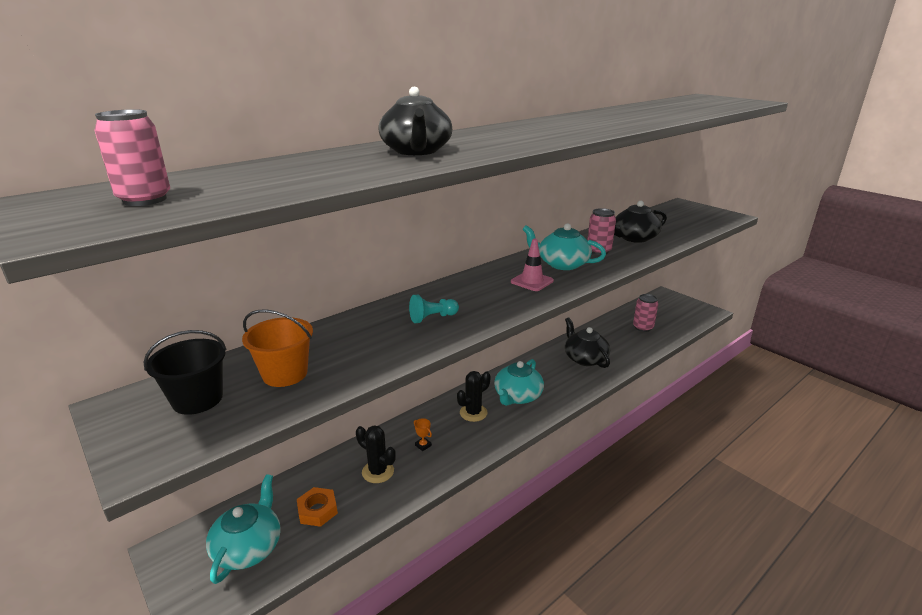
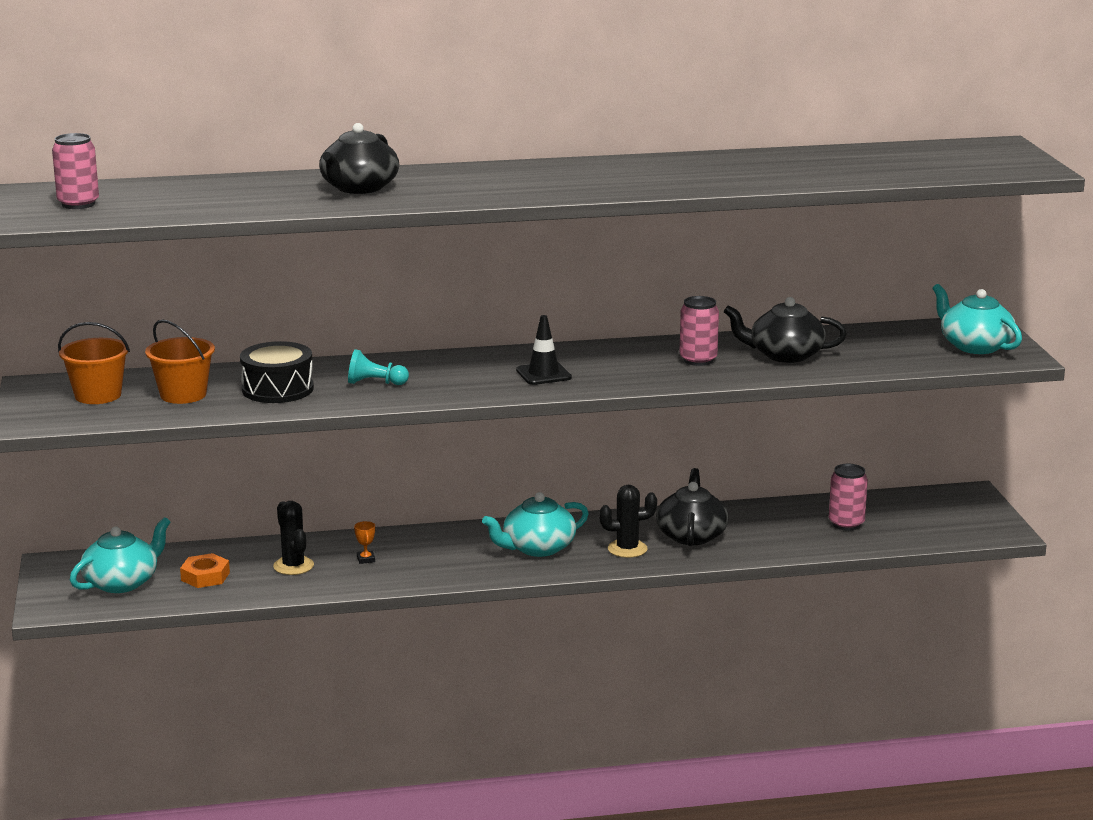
camera: 30 degrees right, 5 degrees down
(197, 399) = (98, 395): black bucket -> orange bucket
(363, 344) = (277, 389): none -> black drum
(473, 413) = (460, 548): black cactus -> black cactus (627, 549)
(532, 281) = (543, 374): pink traffic cone -> black traffic cone
(562, 264) = (618, 364): turquoise teapot -> turquoise teapot (975, 346)

